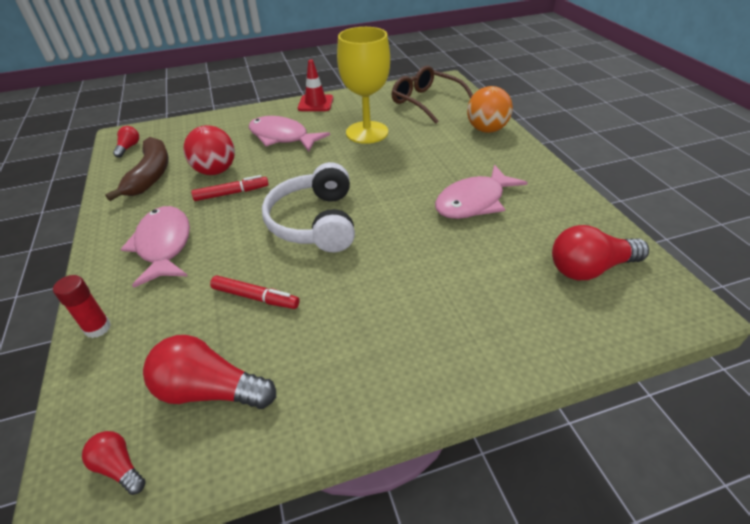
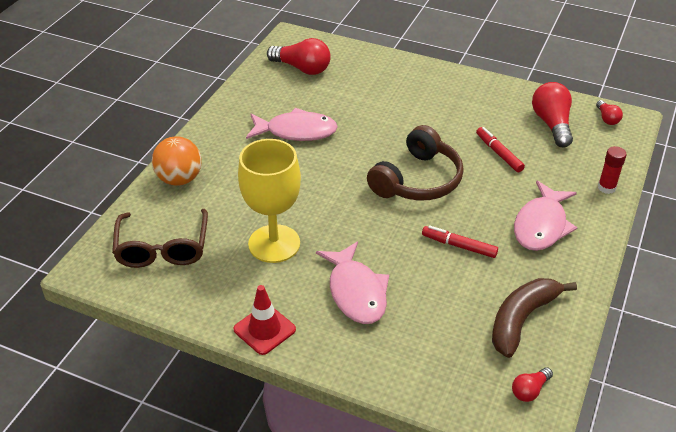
camera: 140 degrees left, 0 degrees up
(210, 390) = (552, 124): red light bulb -> red light bulb turned 150 degrees counterclockwise
(215, 171) = (455, 284): red ball -> none
(315, 222) = (417, 180): white headphones -> brown headphones

